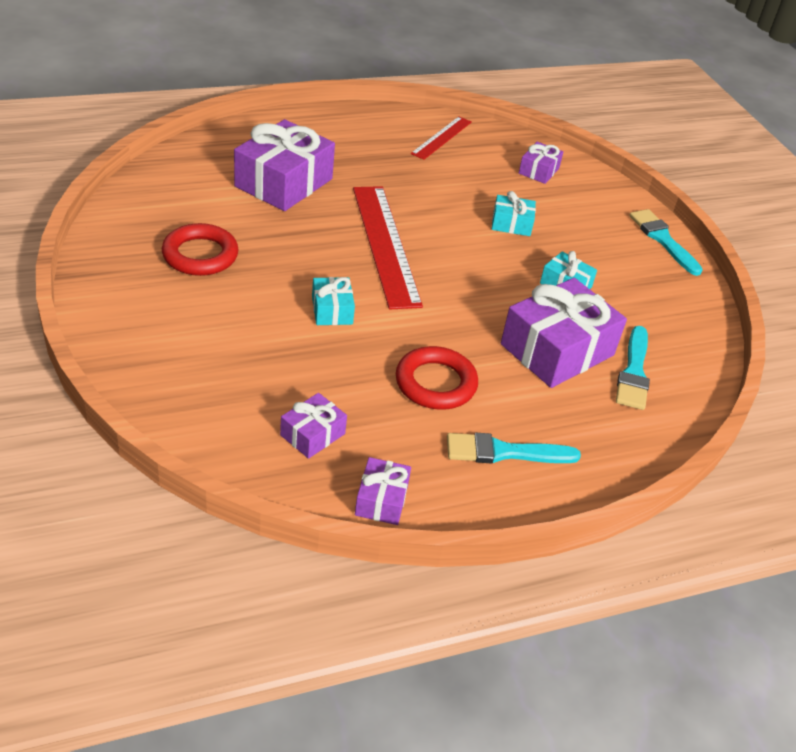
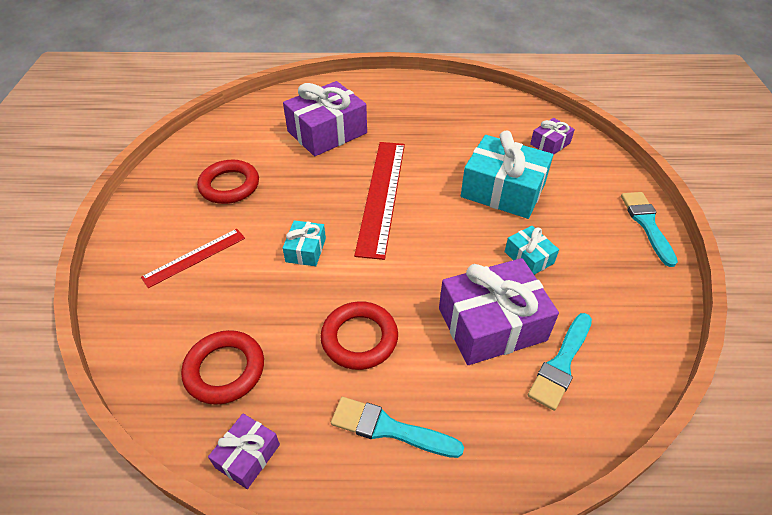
camera: 25 degrees right, 5 degrees up
(312, 434) = (225, 370): purple gift -> red ring
(441, 137) = (476, 106): red ruler -> red ruler (194, 257)
(511, 224) = (503, 190): turquoise gift -> turquoise gift, size x2.02

